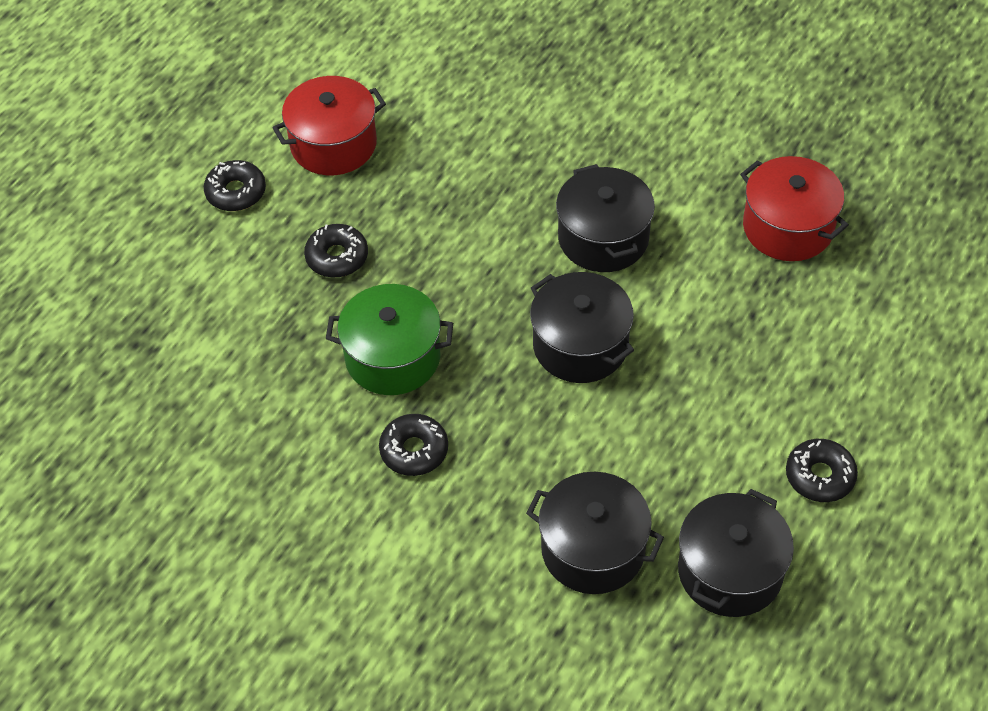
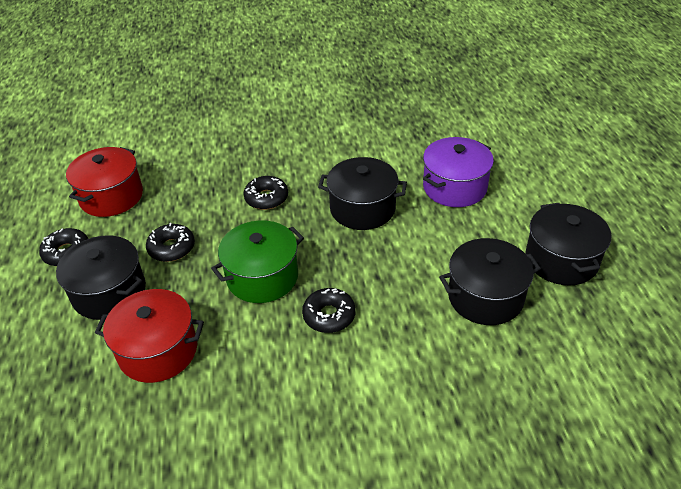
camera: 40 degrees left, 10 degrees down
(603, 238) = (318, 157): black pot -> black pot (109, 292)
(719, 391) = (454, 187): none -> purple pot
(788, 227) = (402, 108): red pot -> red pot (158, 350)
(819, 476) = (544, 193): black donut -> black donut (266, 198)

